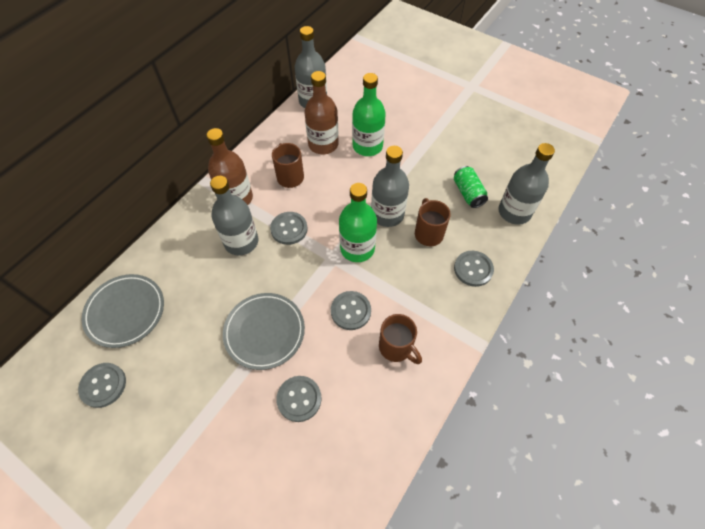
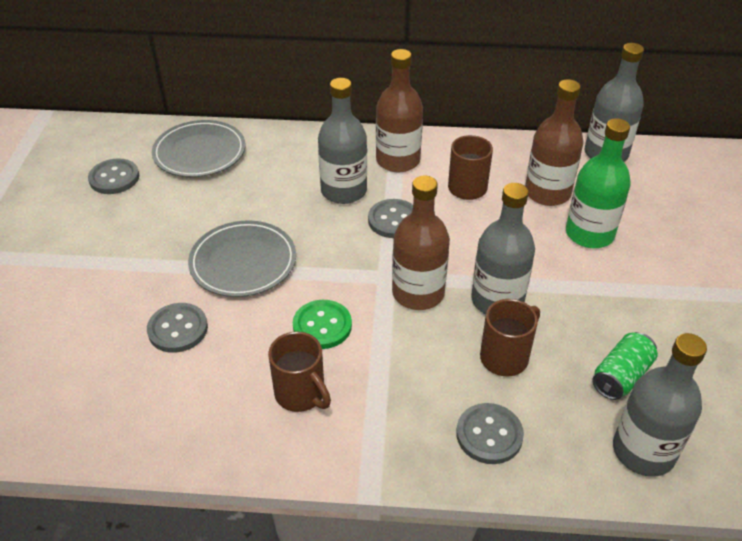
camera: 60 degrees right, 15 degrees down
(350, 311) = (322, 326): grey button -> green button
(357, 248) = (418, 293): green bottle -> brown bottle
(396, 347) = (301, 394): brown mug -> brown mug turned 60 degrees counterclockwise

